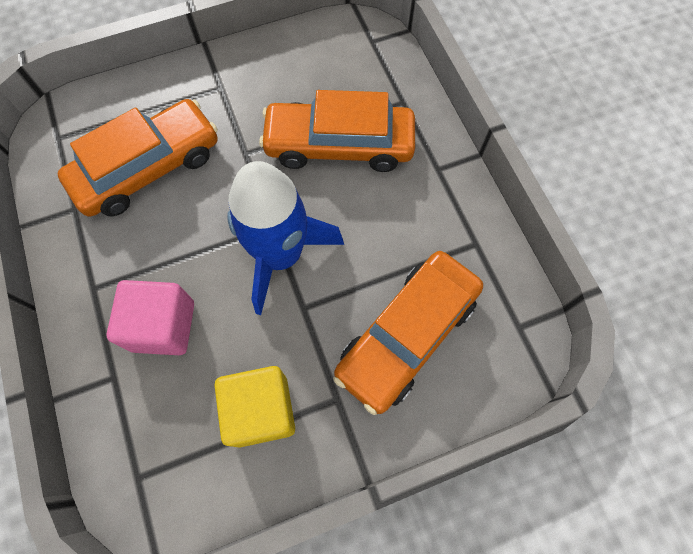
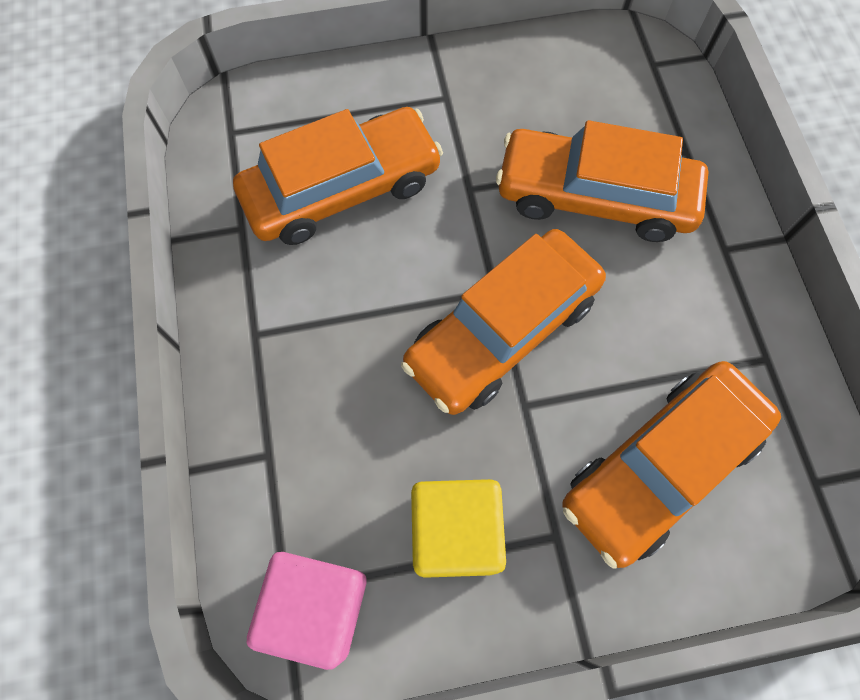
camera: 10 degrees right, 0 degrees up
(163, 326) = (339, 399): pink cube -> pink cube (317, 607)
(280, 255) = (502, 331): blue rocket -> orange car

